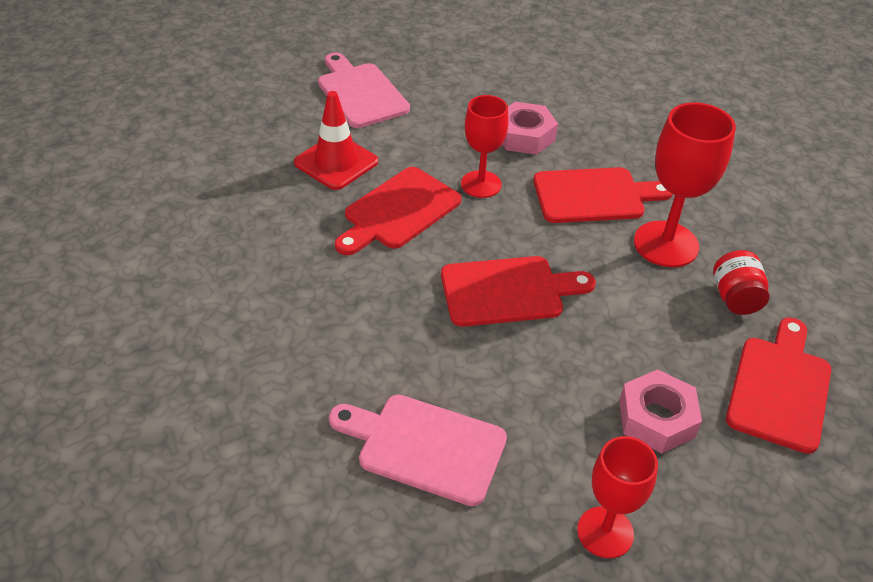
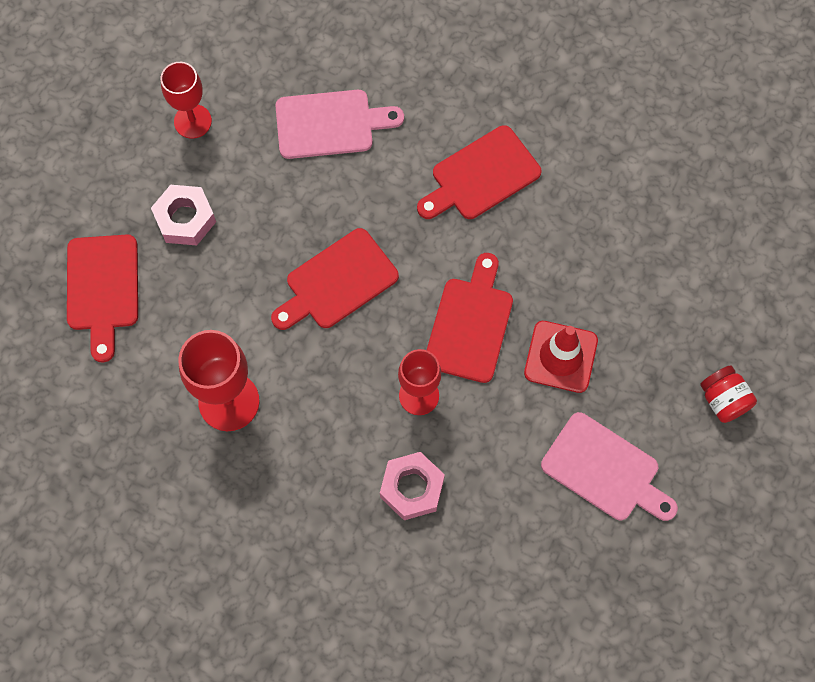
camera: 155 degrees right, 25 degrees up
(594, 196) = (312, 433): red cutting board -> red cutting board (481, 176)
(735, 298) = (155, 366): red jar -> red jar (723, 400)

